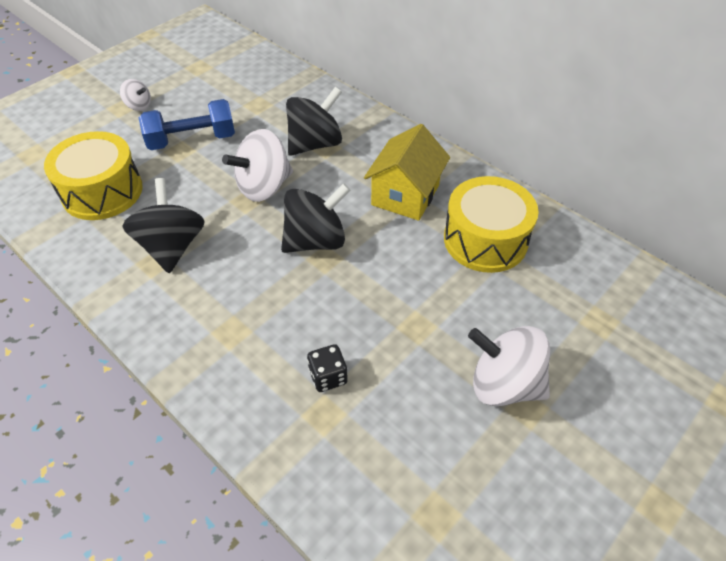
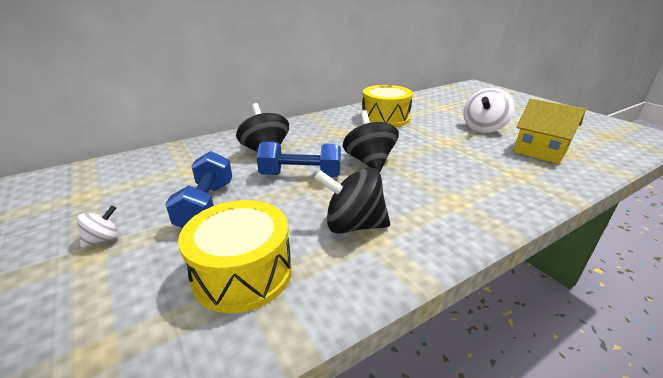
camera: 75 degrees left, 20 degrees down
(264, 187) = (301, 175): white spinning top -> blue dumbbell
(328, 376) = (489, 170): black dice -> none
(405, 195) = (339, 131): yellow house -> yellow house (540, 151)

